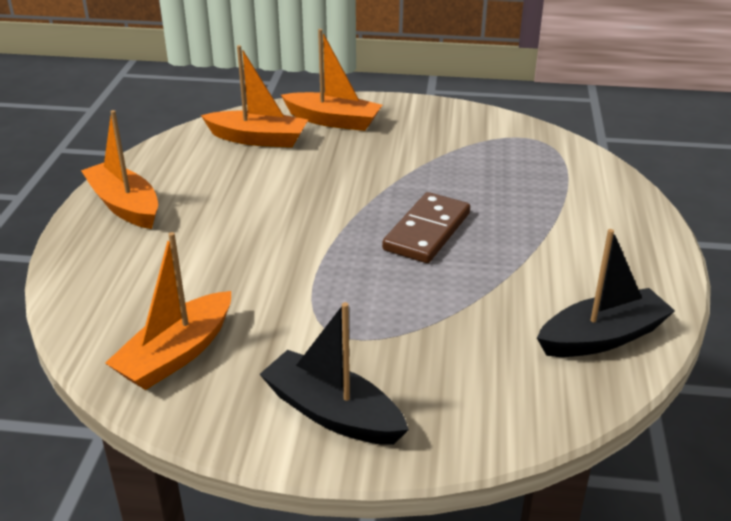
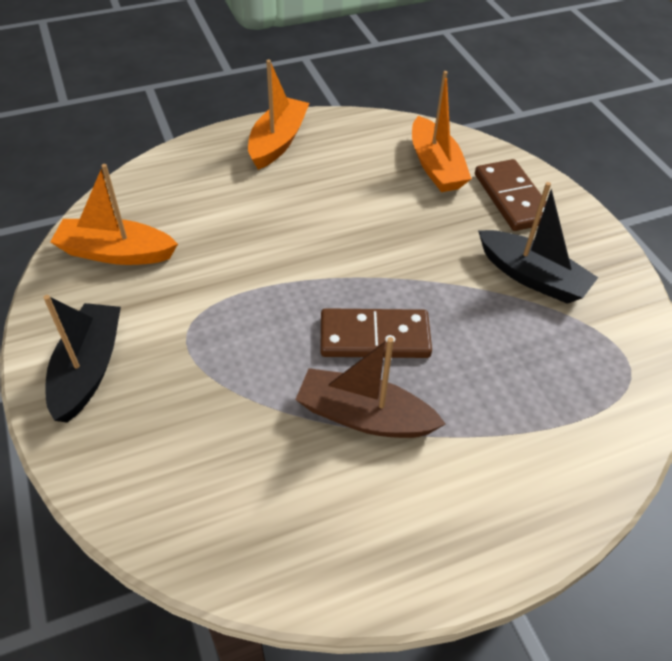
camera: 60 degrees right, 15 degrees up
(333, 121) = (512, 198): orange boat -> brown domino
(505, 262) = (364, 416): none -> brown boat
(602, 337) = (287, 539): black boat -> black boat (532, 277)

